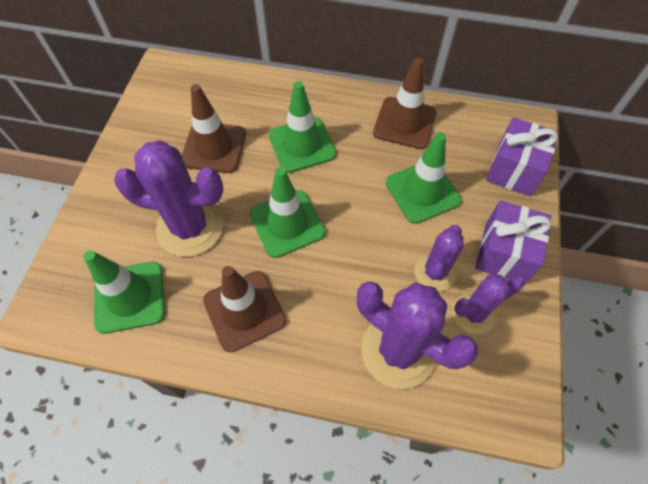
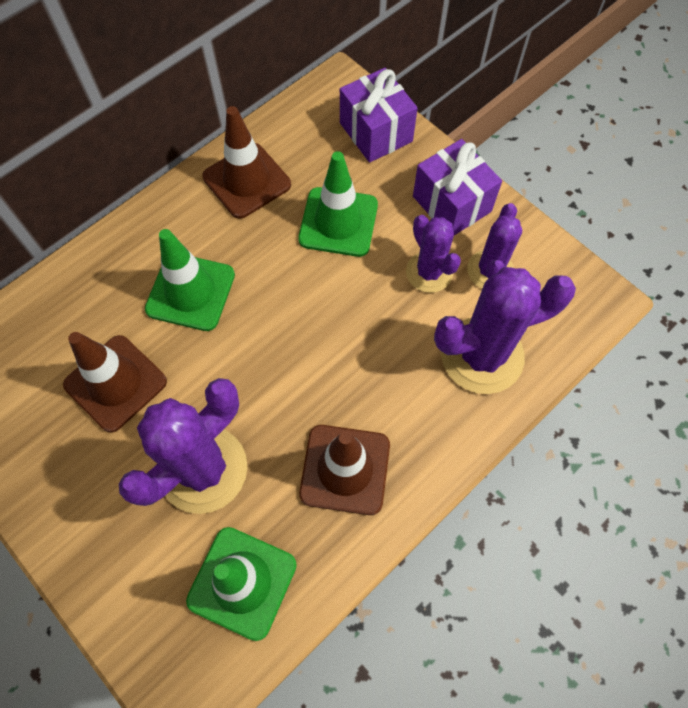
camera: 55 degrees left, 5 degrees up
(287, 223) = (276, 367): green traffic cone -> none

